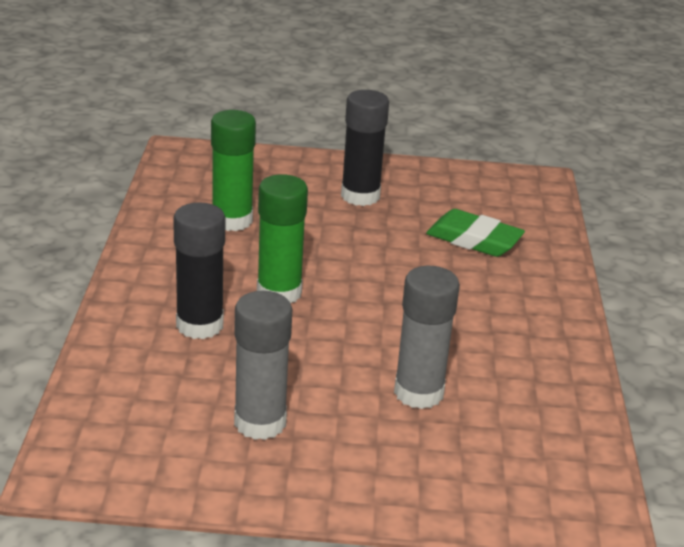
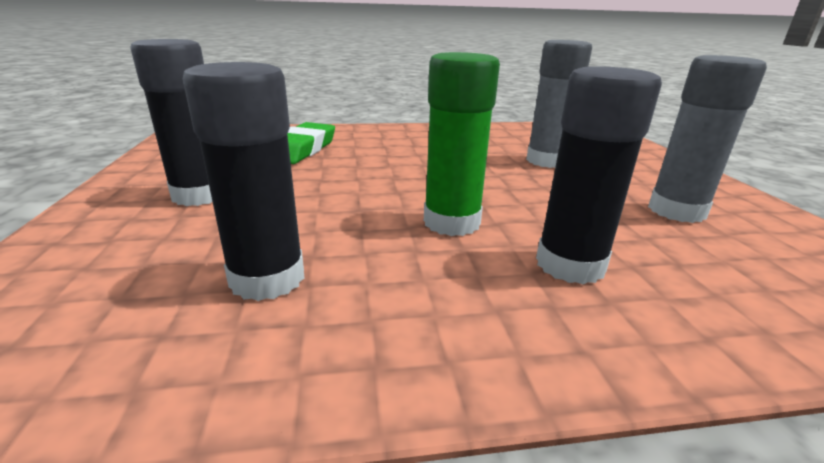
camera: 100 degrees left, 5 degrees down
(232, 220) = (267, 278): green glue stick -> black glue stick

